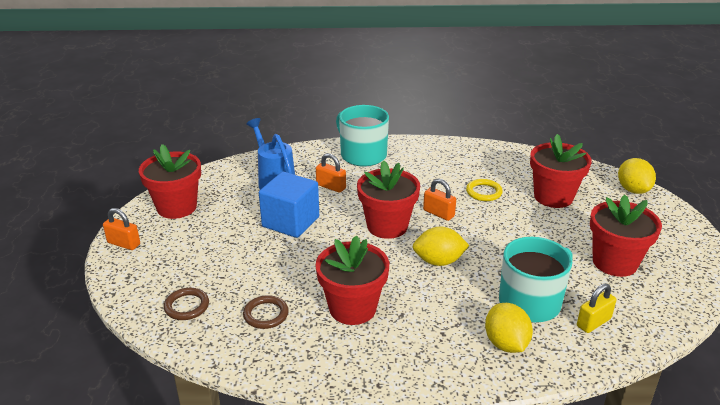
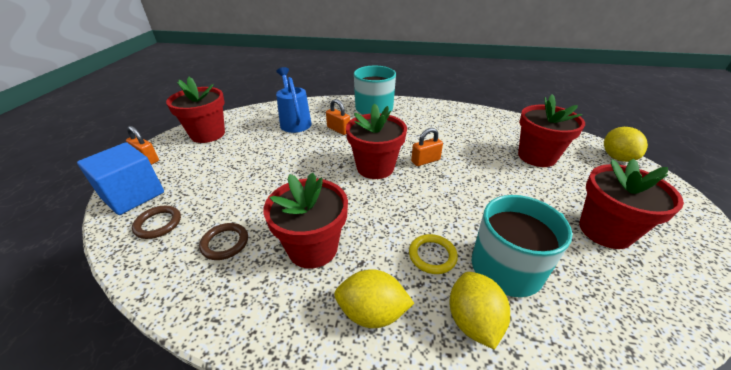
camera: 10 degrees right, 5 degrees up
(290, 221) = (292, 155): blue cube -> blue cube (133, 195)
(438, 213) = (425, 161): orange padlock -> orange padlock turned 75 degrees counterclockwise
(439, 261) = (415, 207): yellow lemon -> yellow lemon (372, 312)
(484, 192) = (470, 146): yellow ring -> yellow ring (432, 255)
(593, 322) = (584, 306): yellow padlock -> none

